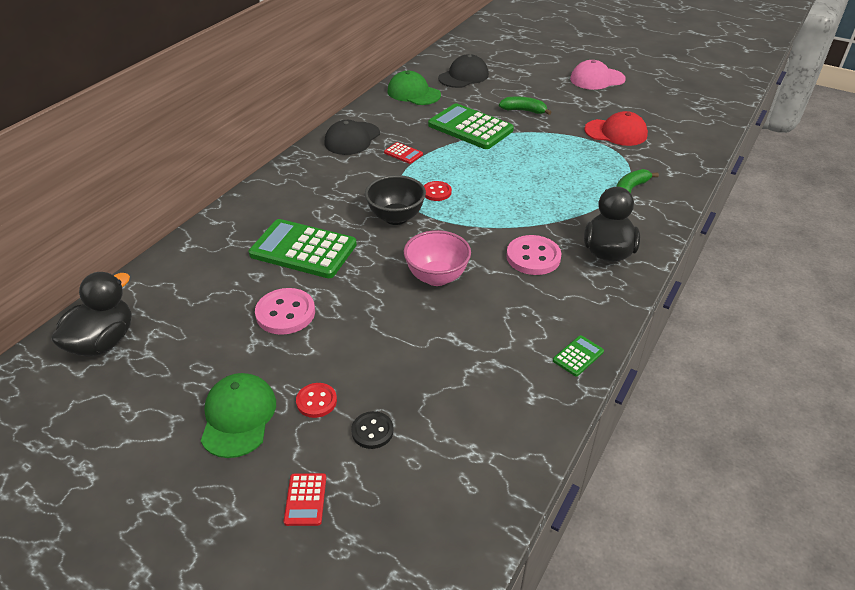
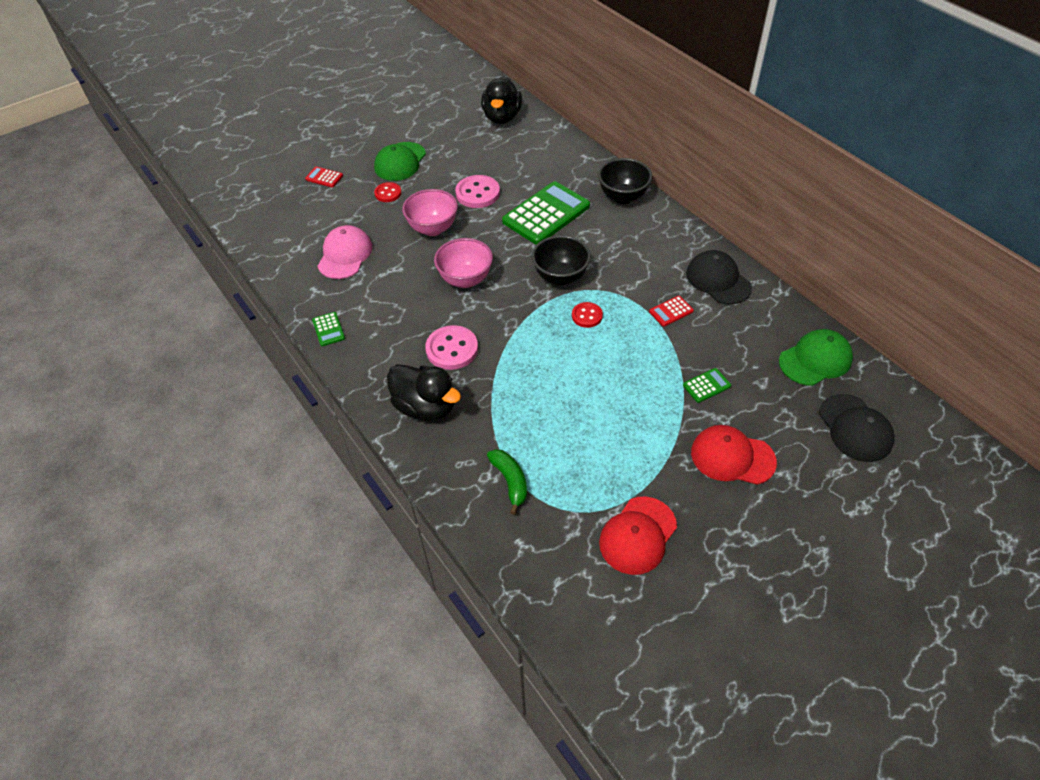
camera: 115 degrees right, 10 degrees up
(103, 342) = (502, 117): black duck -> black duck turned 45 degrees clockwise
(238, 417) = (400, 162): green cap -> green cap turned 90 degrees clockwise
(254, 206) = (622, 197): none -> black bowl
(368, 330) = (433, 228): none -> pink bowl
(372, 431) = (347, 211): black button -> none
(470, 128) = (706, 385): green calculator -> green calculator, size x0.43
(524, 111) = (732, 457): green banana -> red cap
(597, 79) = (808, 599): pink cap -> pink cap (345, 255)

